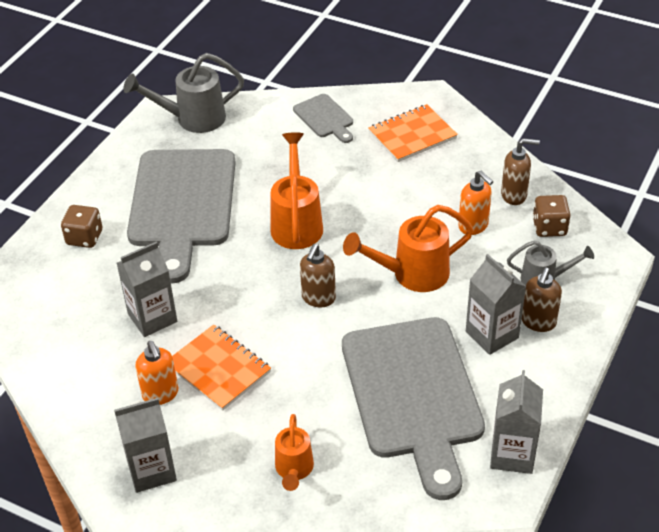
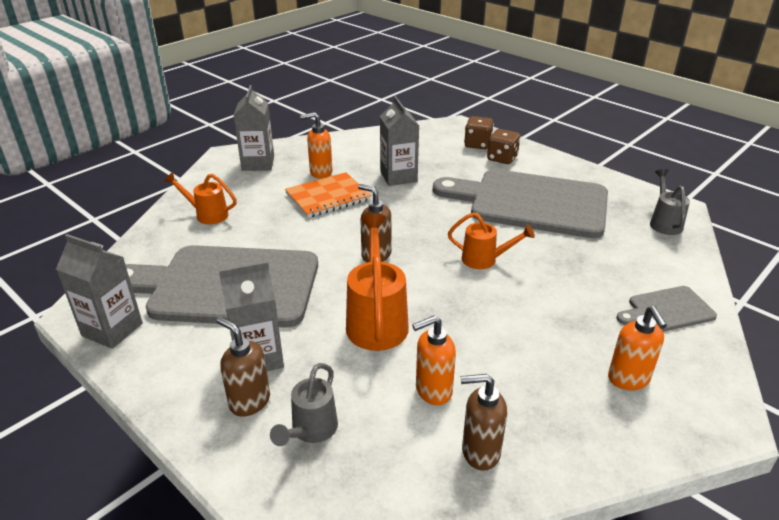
camera: 105 degrees right, 10 degrees down
(193, 119) = (664, 222): grey watering can -> grey watering can, size x0.62
(296, 223) = (484, 260): orange watering can -> orange watering can, size x0.62
(412, 135) = (628, 379): orange notebook -> orange soap dispenser
(514, 195) = (480, 452): brown soap dispenser -> brown soap dispenser turned 75 degrees clockwise
(549, 227) = (401, 470): brown dice -> brown dice (477, 144)

